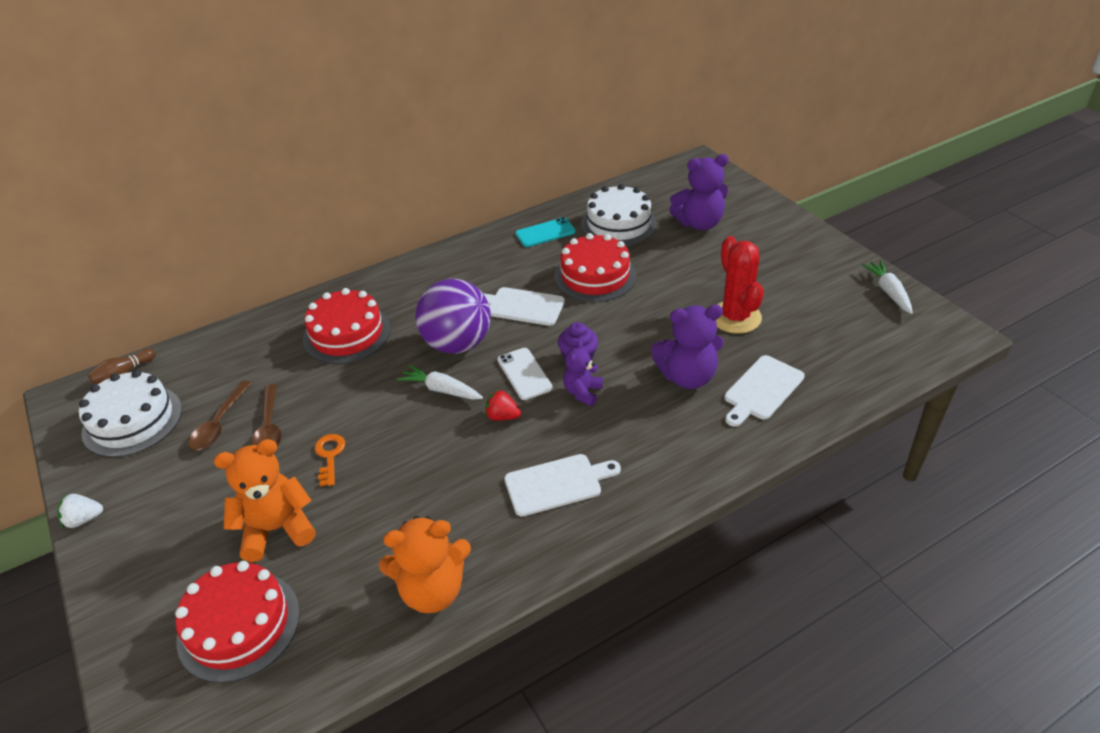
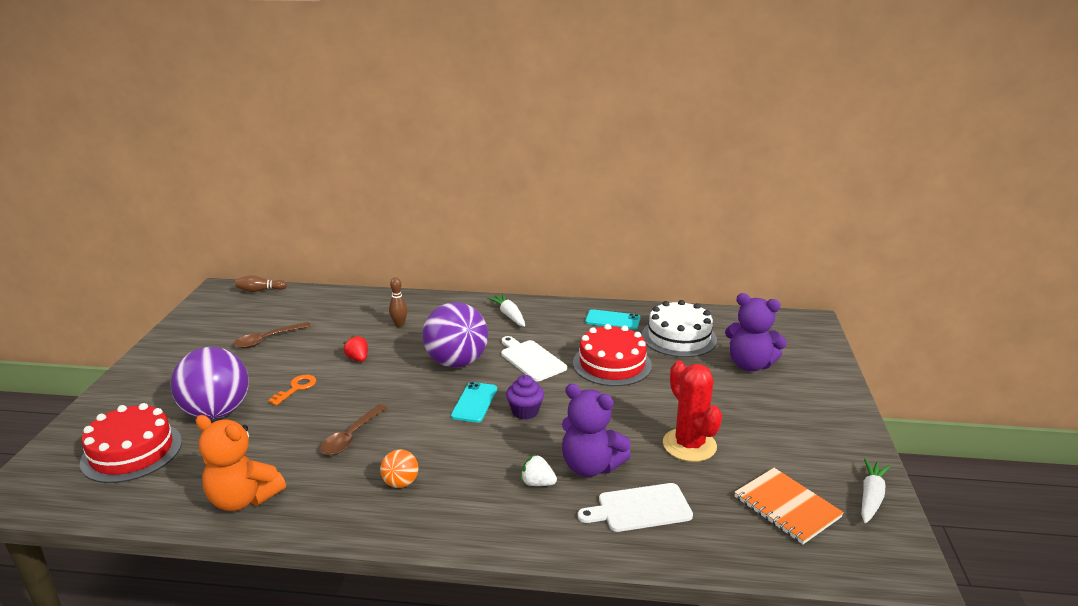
camera: 35 degrees right, 15 degrees down
(84, 519) = (145, 354): white strawberry -> white strawberry (537, 483)
(132, 420) = (231, 316): white cake -> none
(269, 427) = (289, 355): brown spoon -> brown spoon (351, 436)
(277, 529) = (217, 412): orange teddy bear -> purple ball
(347, 334) = (399, 324): red cake -> brown bowling pin
(441, 389) = (409, 384): white carrot -> white carrot (509, 315)
(502, 416) = (424, 421): red strawberry -> red strawberry (358, 359)
(524, 374) = (474, 402): white phone -> turquoise phone
(557, 484) = (400, 483): white cutting board -> orange ball
(582, 392) = (498, 435): purple teddy bear -> none
(735, 317) = (689, 445): red cactus -> red cactus turned 45 degrees counterclockwise
(850, 330) = (786, 507): none -> orange notebook

